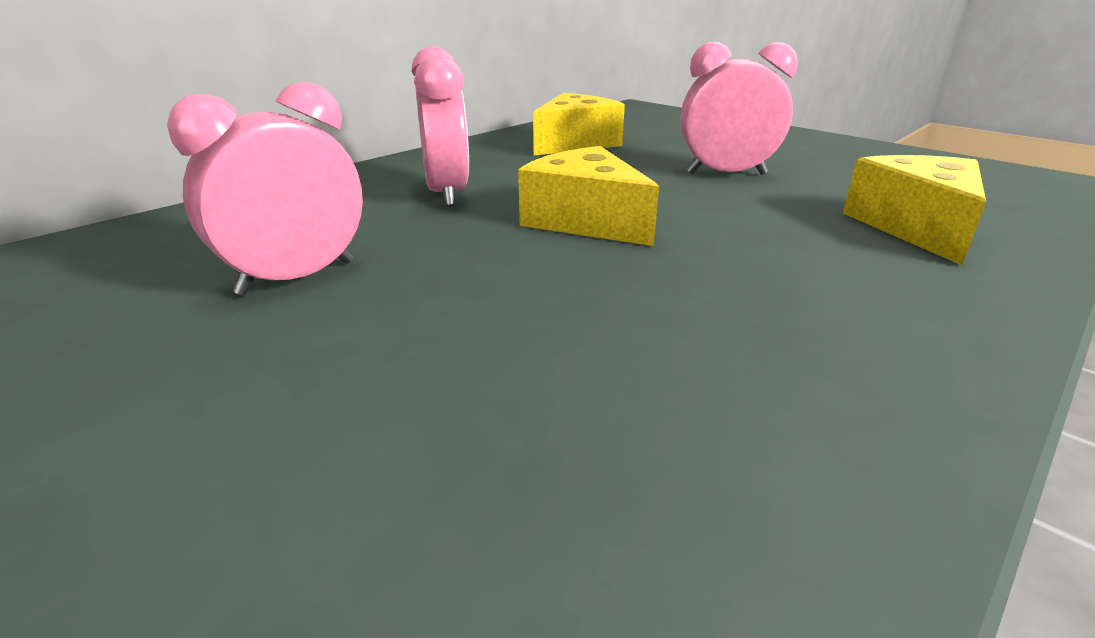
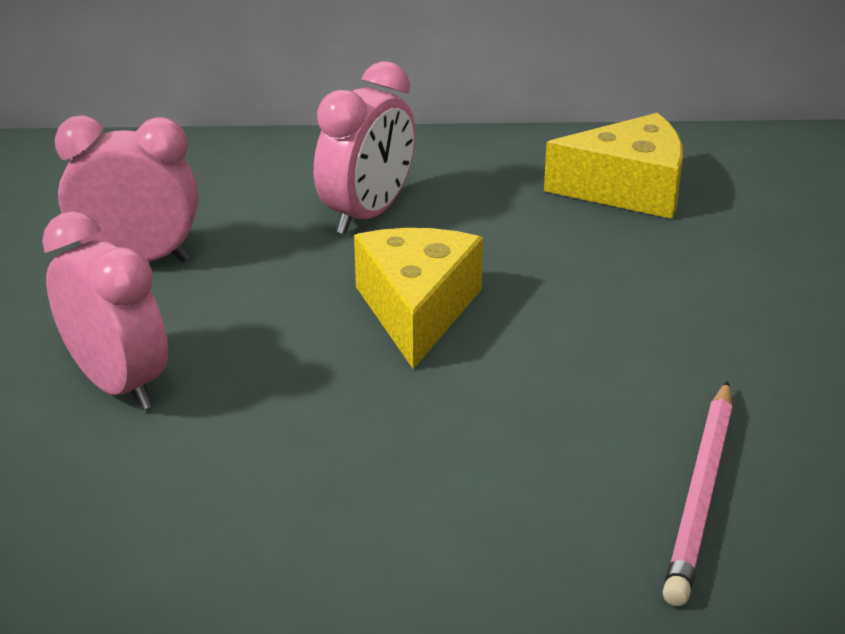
camera: 45 degrees right, 5 degrees up
(726, 173) = (687, 322): pink clock -> pink clock (117, 384)
(915, 227) = (701, 495): yellow cheese -> pink pencil

